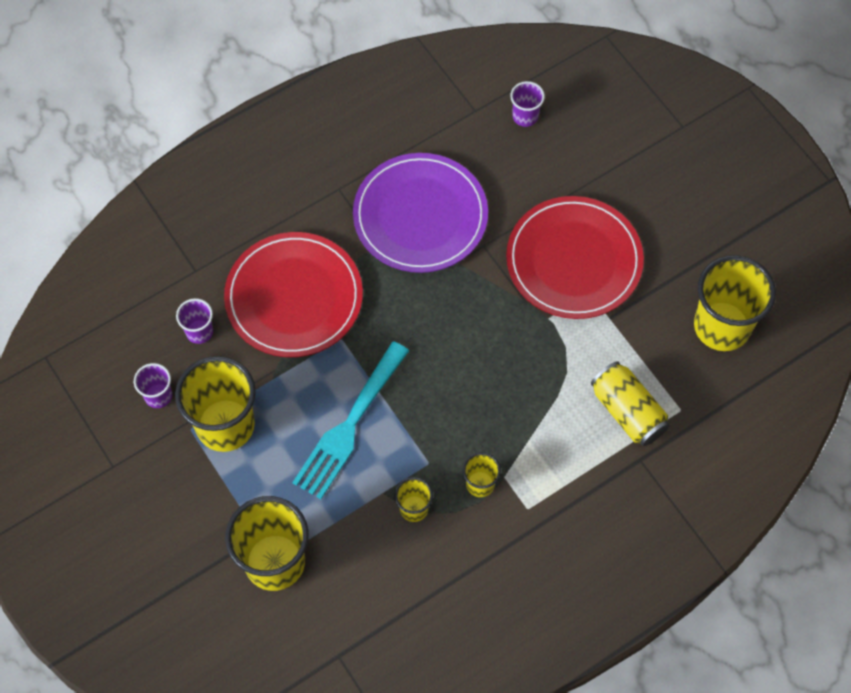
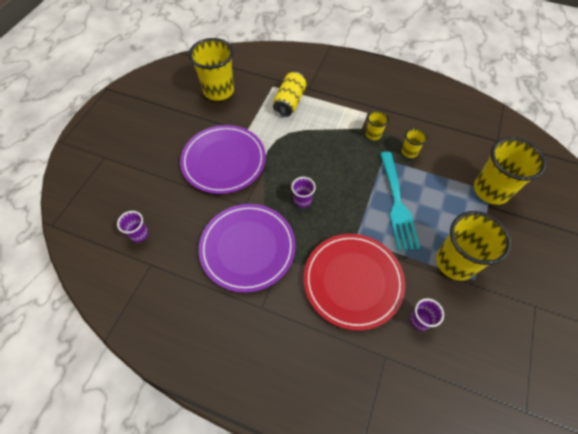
camera: 125 degrees left, 5 degrees down
(158, 396) = (476, 313): purple cup -> purple cup (302, 201)
(350, 424) = (397, 203): turquoise fork -> turquoise fork turned 90 degrees clockwise
(574, 260) = (224, 161): red plate -> purple plate

